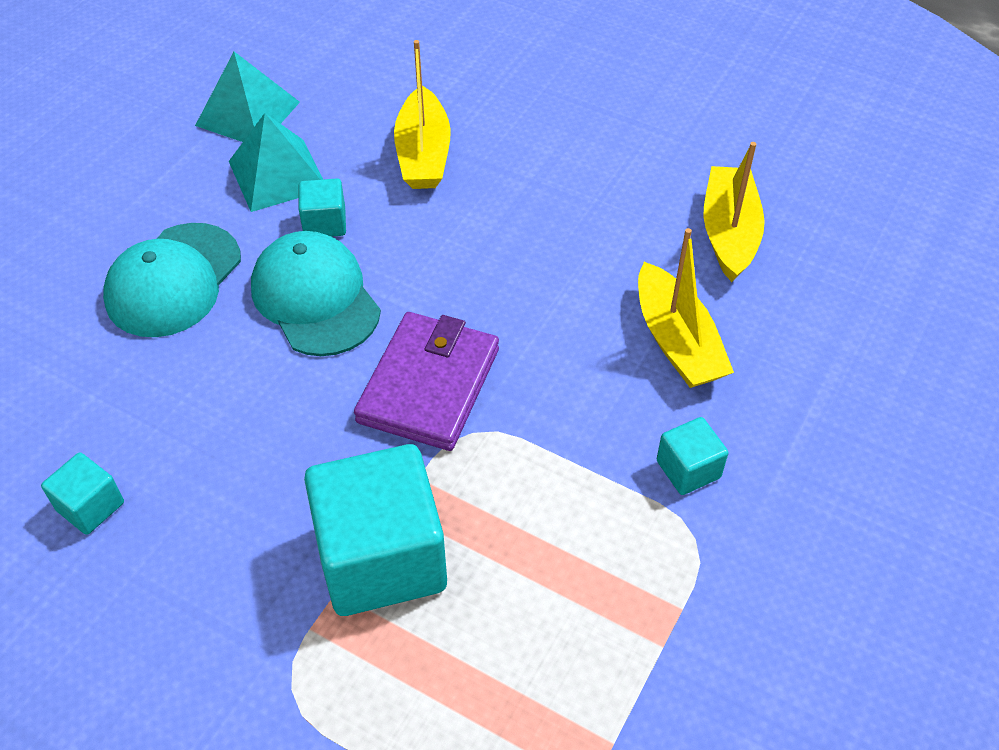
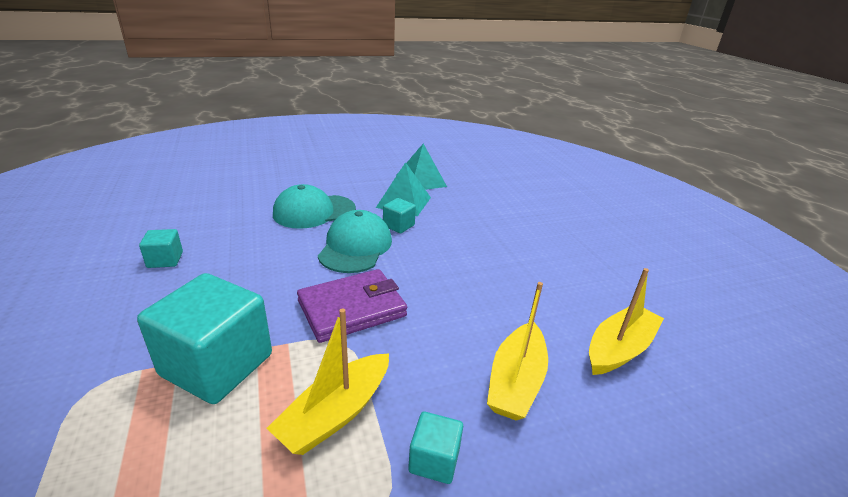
camera: 40 degrees right, 20 degrees down
(423, 154) = (477, 226): yellow boat -> yellow boat (335, 413)

